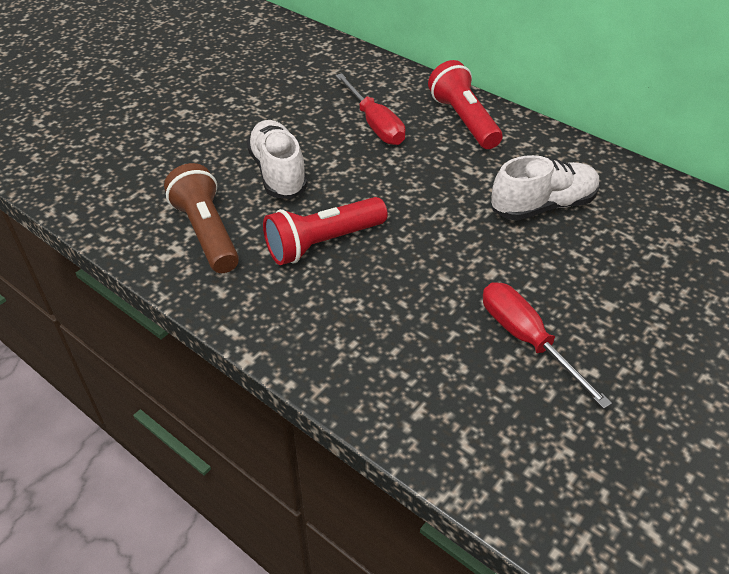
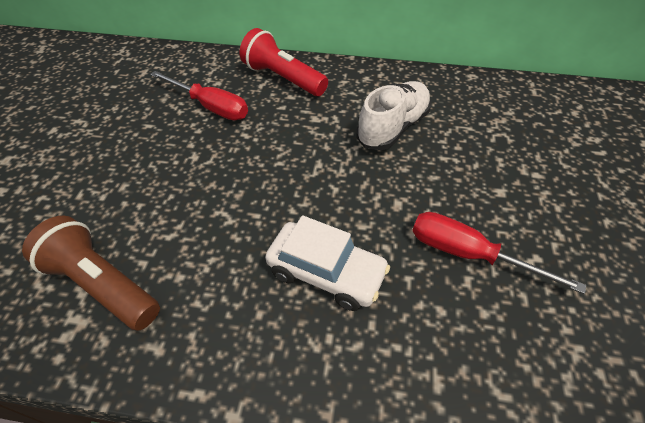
camera: 30 degrees left, 5 degrees up
(278, 173) = (145, 186): white shoe -> none
(323, 243) = (233, 241): red flashlight -> none
(384, 298) = (326, 272): none -> white car

